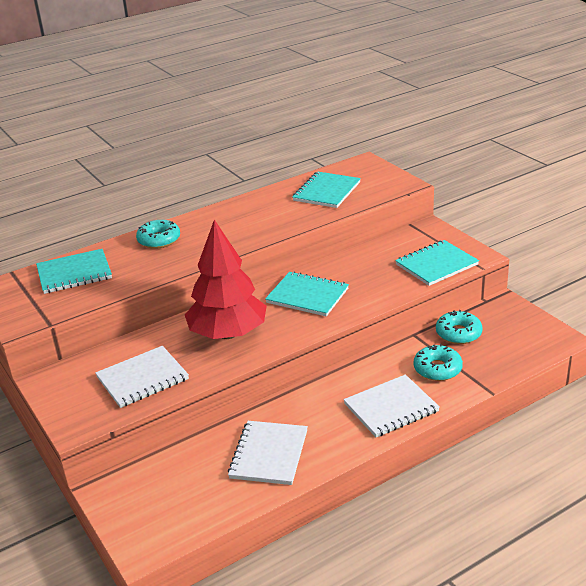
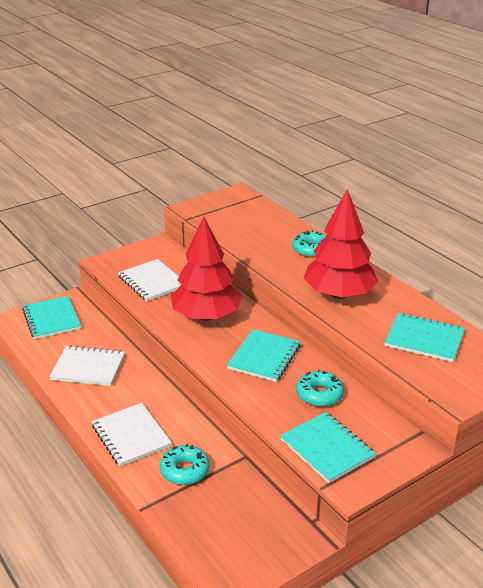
camera: 85 degrees right, 0 degrees up
(74, 273) = (257, 219): turquoise notebook -> turquoise notebook (51, 319)
(250, 227) = (339, 294): none -> red tree
(458, 333) = (245, 491): turquoise donut -> turquoise donut (319, 394)

